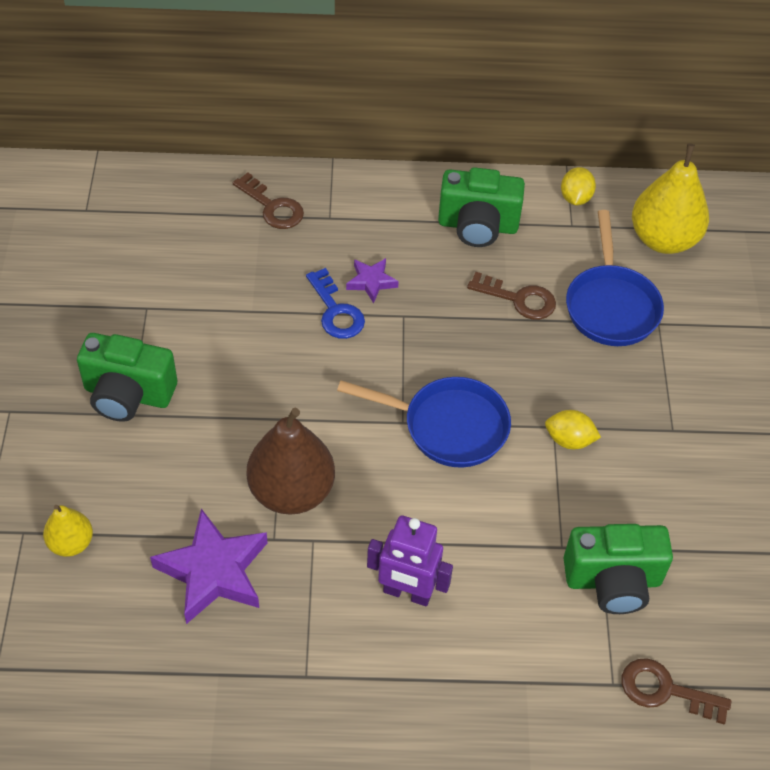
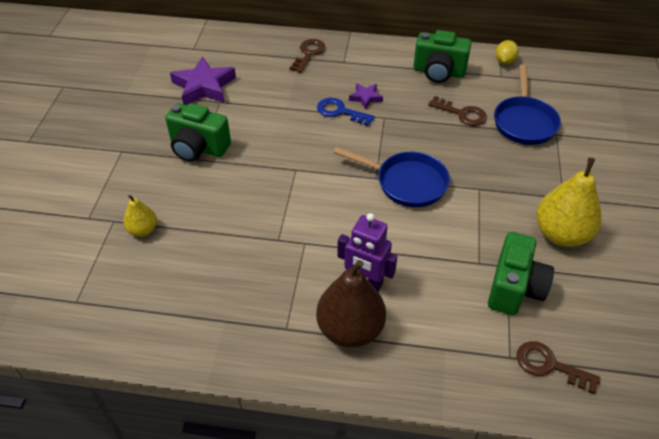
camera: 10 degrees right, 5 degrees down
(213, 571) = (234, 256): purple star -> purple star (204, 86)
(272, 207) = (308, 54): brown key -> brown key turned 120 degrees counterclockwise
(291, 491) = (295, 212): brown pear -> brown pear (350, 329)
(336, 311) = (340, 112): blue key -> blue key turned 135 degrees clockwise
(569, 440) = (489, 197): yellow lemon -> none
(613, 581) = (514, 288): green camera -> green camera turned 75 degrees counterclockwise
(663, 239) = (562, 87): yellow pear -> yellow pear (561, 234)

